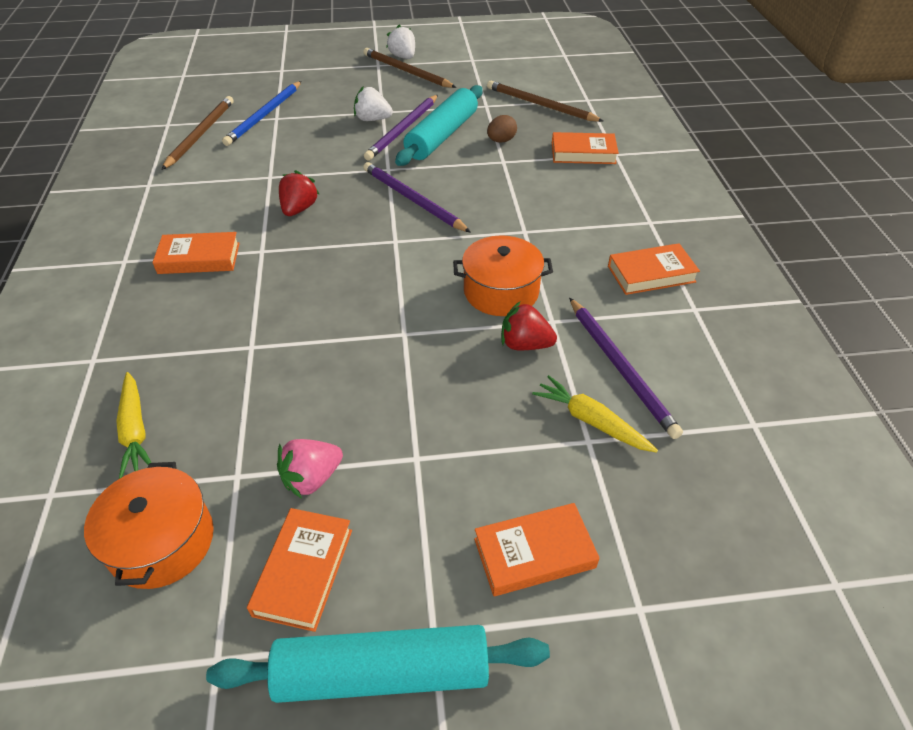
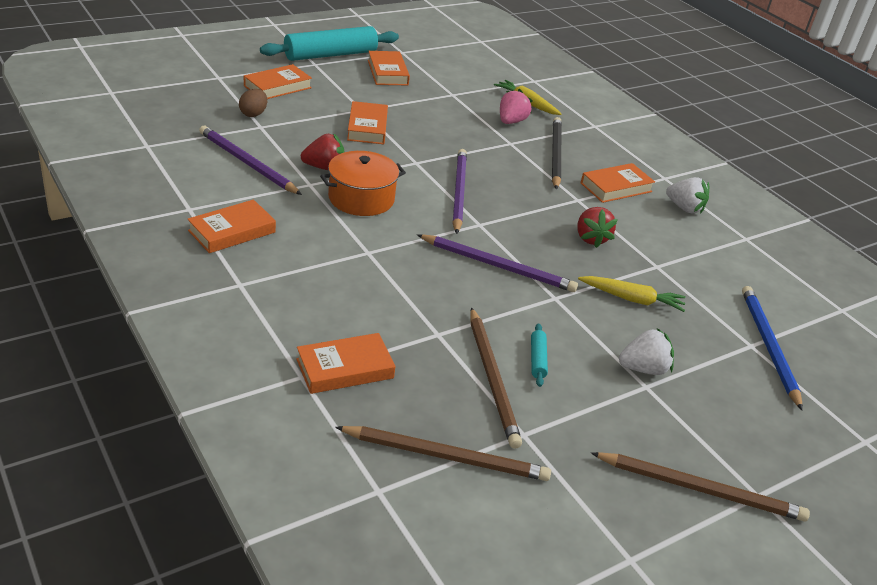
camera: 150 degrees right, 10 degrees down
(162, 541) = (462, 74): orange pot -> none
(201, 134) = (791, 304): brown pencil -> brown pencil (492, 379)
(213, 317) = (555, 154): none -> black pencil
(312, 478) = (412, 97): pink strawberry -> pink strawberry (511, 121)
(403, 57) = (744, 531): white strawberry -> white strawberry (684, 208)
(403, 129) = (592, 359): purple pencil -> purple pencil (459, 192)
(430, 412) = (367, 127): none -> orange book
(442, 136) = (537, 359): turquoise rolling pin -> turquoise rolling pin, size x0.41
(501, 141) = (460, 367): brown egg -> brown egg (253, 114)
(591, 421) = (261, 135): yellow carrot -> yellow carrot (632, 299)

